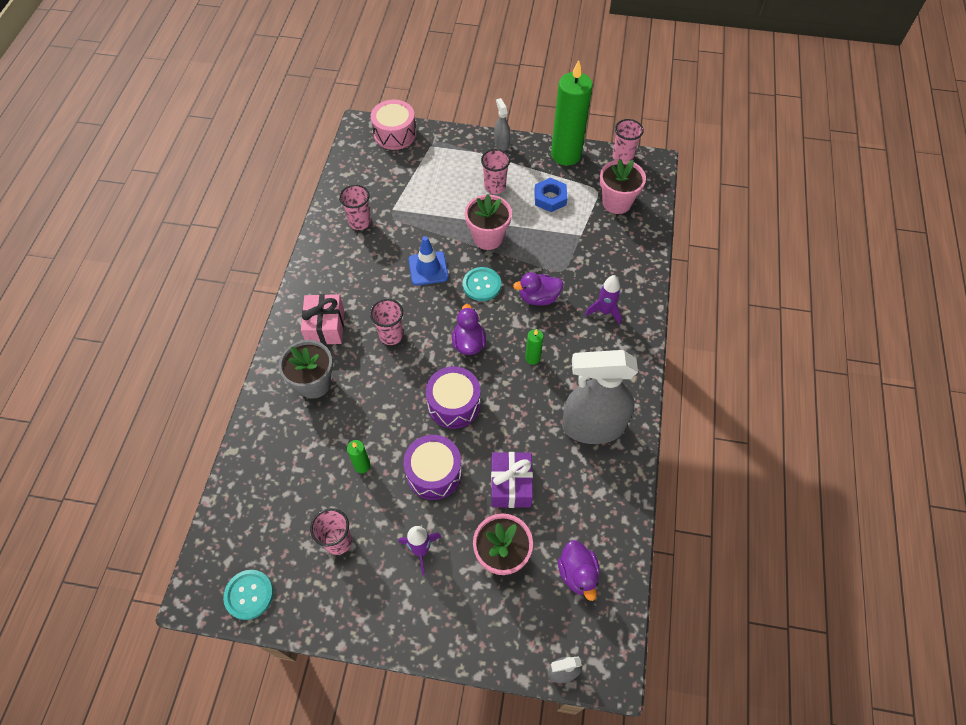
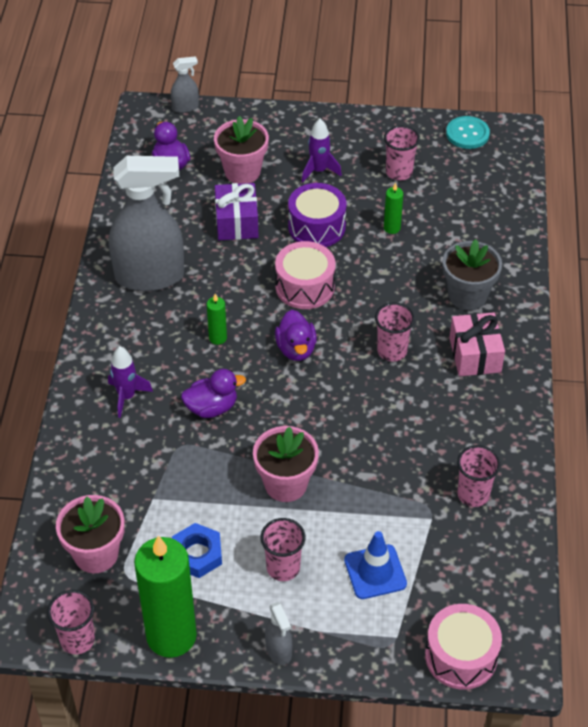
camera: 175 degrees right, 10 degrees down
(428, 268) = (362, 435): blue traffic cone -> blue traffic cone (375, 572)
(454, 404) = (305, 286): purple drum -> pink drum
(481, 285) = (287, 418): turquoise button -> none

